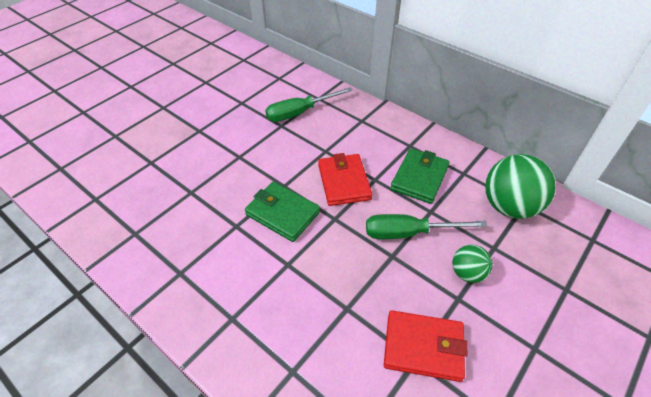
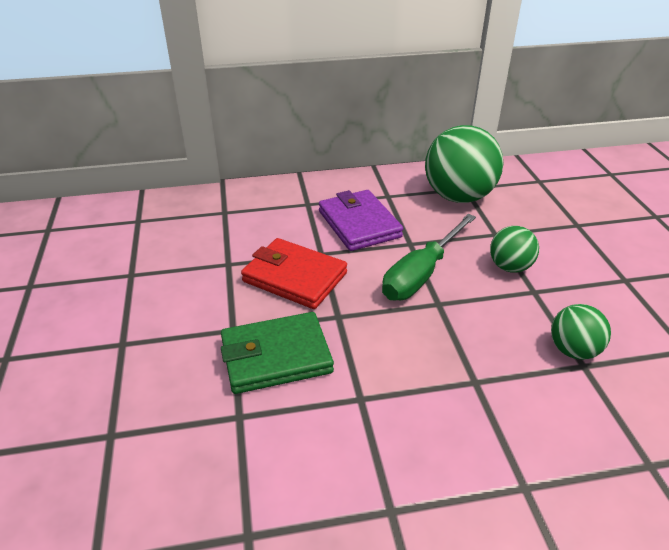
camera: 50 degrees left, 10 degrees down
(299, 112) = (136, 247): green screwdriver -> none
(419, 178) = (359, 224): green wallet -> purple wallet
(423, 347) = (573, 350): red wallet -> green ball

